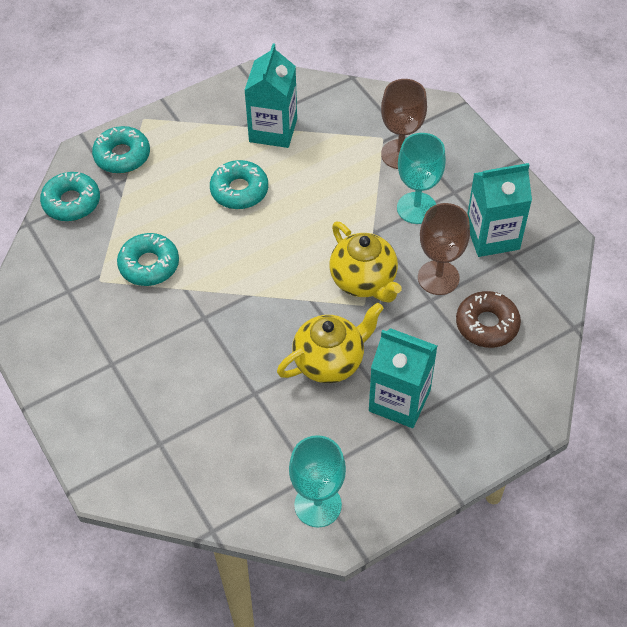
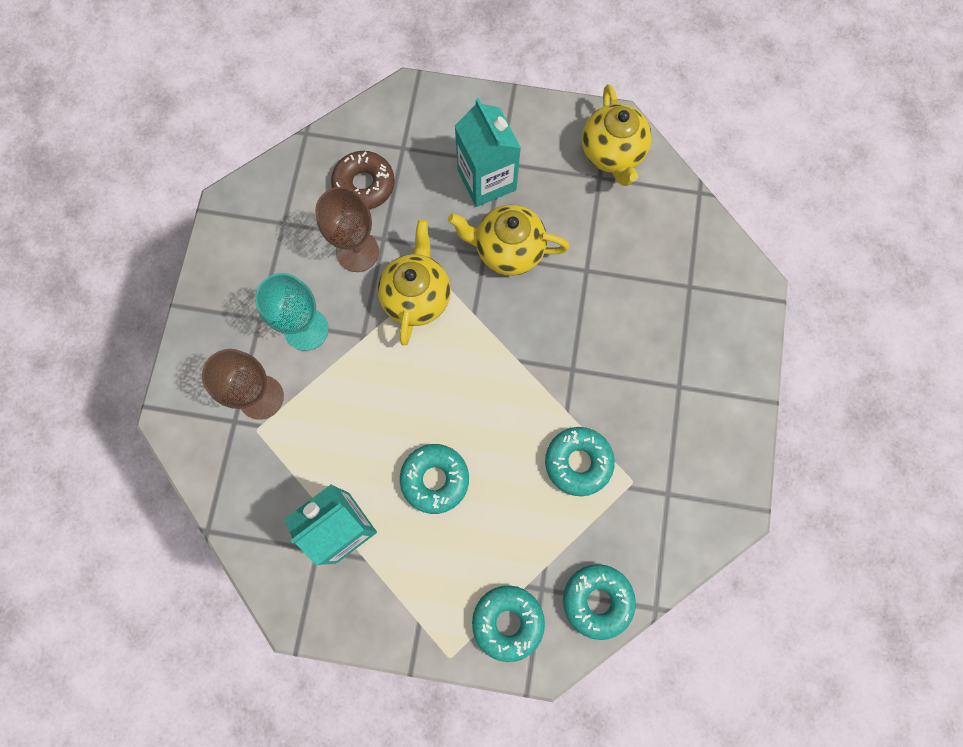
camera: 140 degrees left, 20 degrees up
(318, 505) = (612, 154): turquoise goblet -> yellow teapot
(492, 236) = (277, 252): turquoise carton -> none

